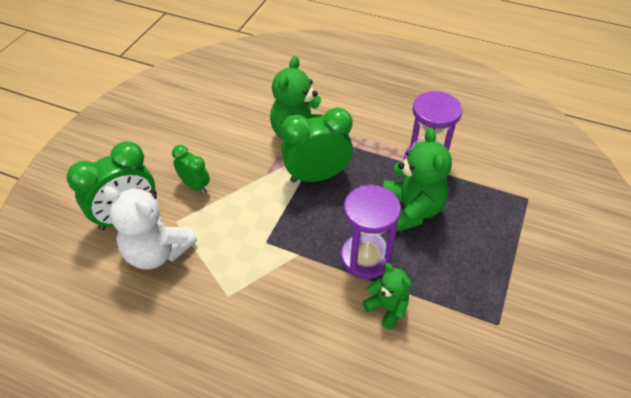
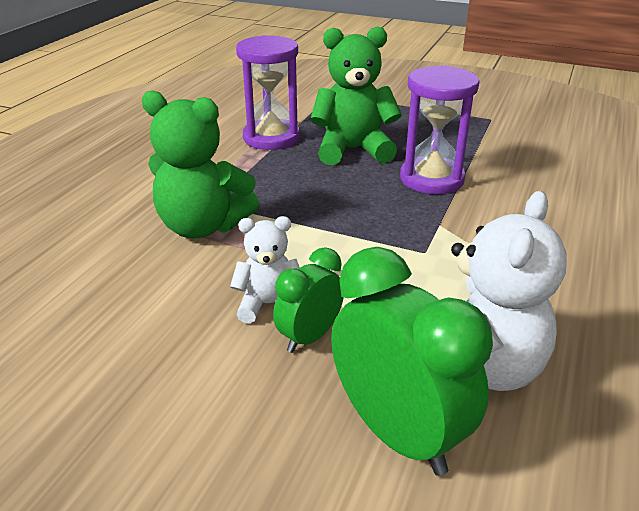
camera: 90 degrees left, 15 degrees down
(223, 169) = (269, 304): none -> white teddy bear
(316, 176) = (292, 211): green clock -> none
(387, 308) = (498, 169): green teddy bear -> none

